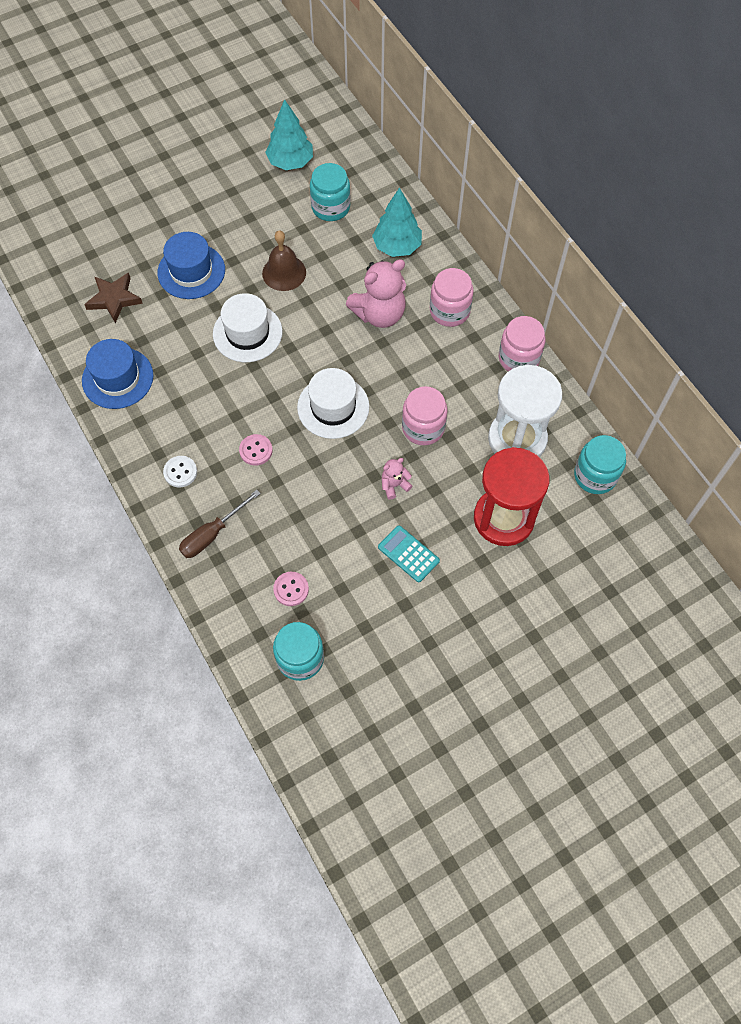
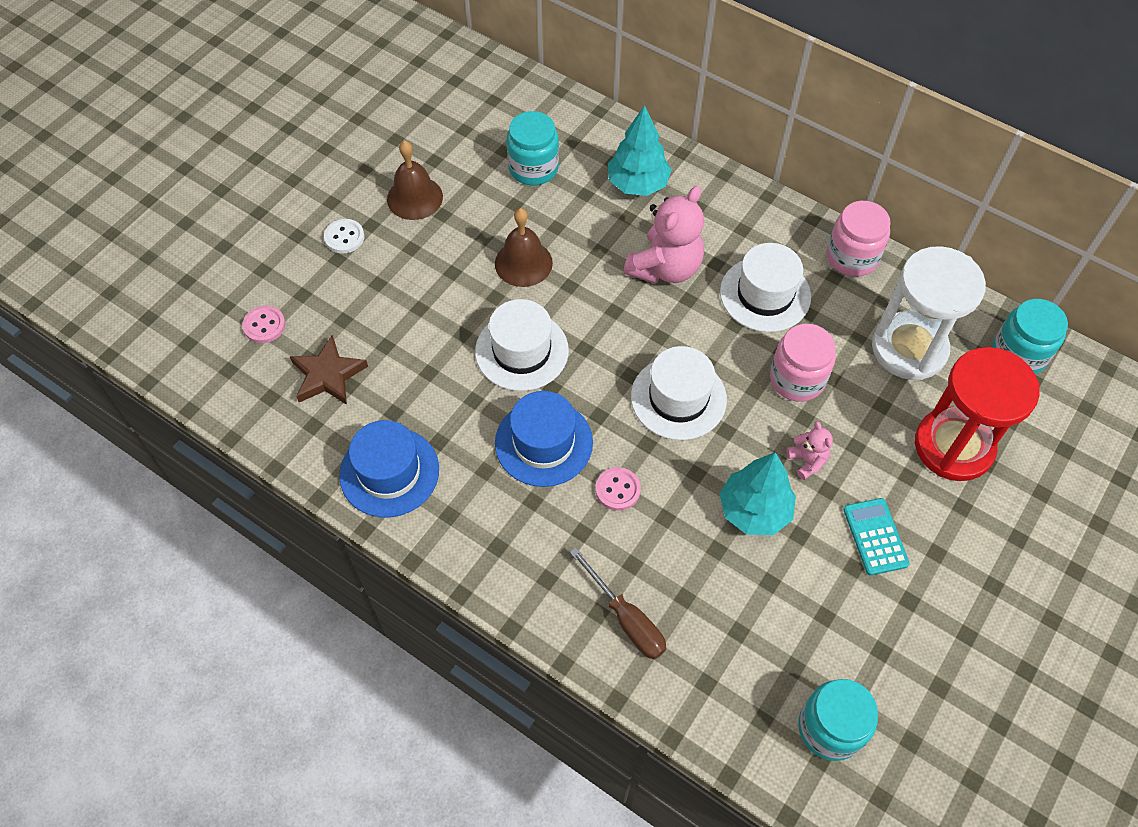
camera: 25 degrees left, 5 degrees down
(180, 472) = (539, 557): white button -> white button (344, 237)
(191, 271) = (408, 304): blue hat -> blue hat (543, 443)
(212, 534) = (626, 619): brown screwdriver -> brown screwdriver turned 60 degrees counterclockwise
(237, 198) = (415, 197): none -> brown bell
(290, 162) = (454, 134): turquoise tree -> turquoise tree (754, 511)
(291, 589) = (765, 645): pink button -> pink button (264, 325)
(394, 485) = (807, 461): pink teddy bear -> pink teddy bear turned 120 degrees clockwise
(408, 554) = (875, 537): turquoise calculator -> turquoise calculator turned 60 degrees clockwise
(438, 360) = (765, 294): none -> white hat
(449, 311) = (742, 234): pink jar -> none

